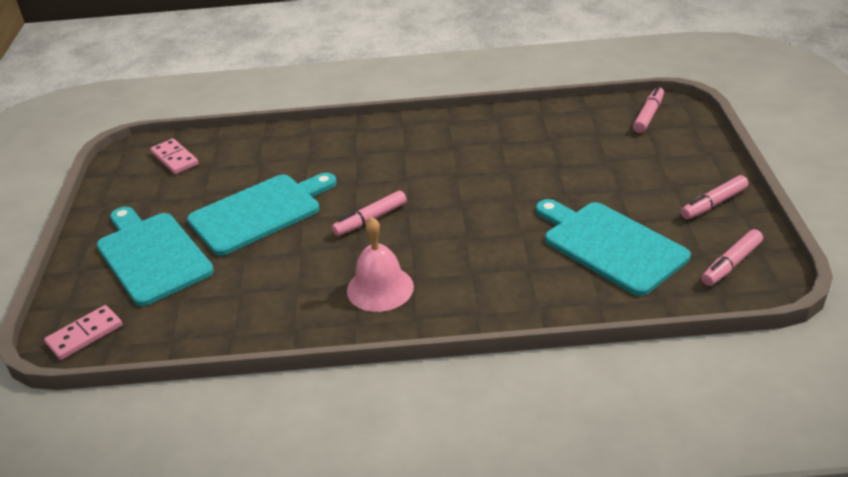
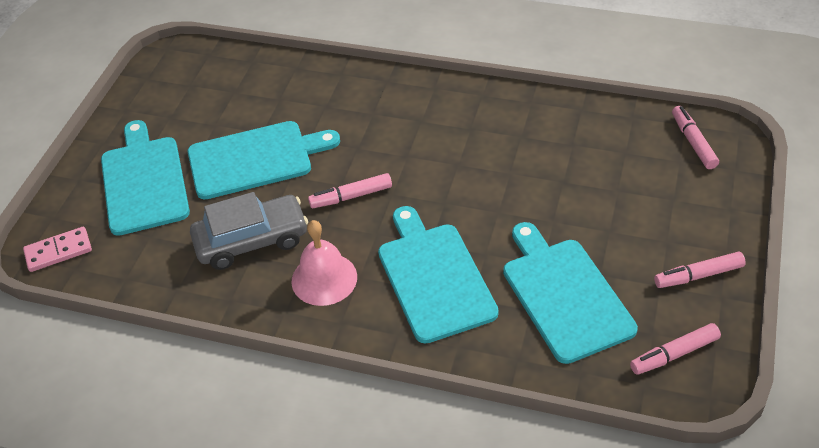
camera: 20 degrees right, 10 degrees up
(175, 158) = (206, 73): pink domino -> none
(290, 276) = (252, 241): none -> grey car
(485, 261) = (434, 277): none -> turquoise cutting board
(648, 115) = (693, 142): pink marker -> pink marker turned 60 degrees counterclockwise

